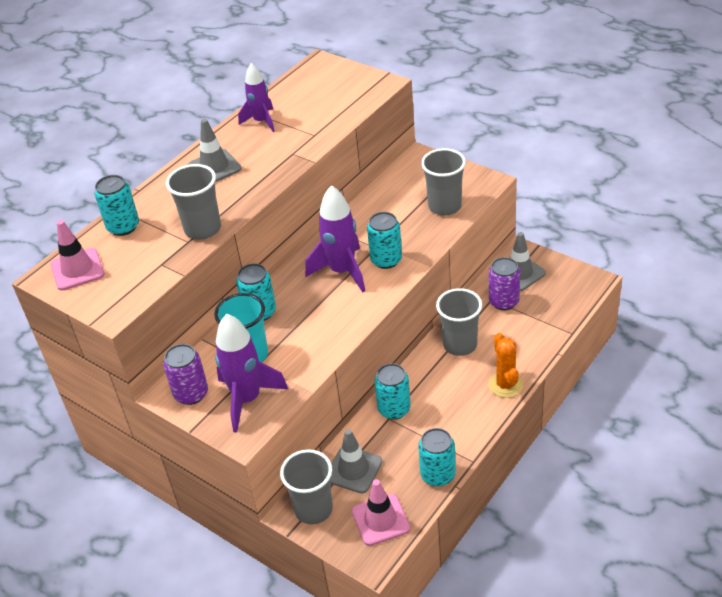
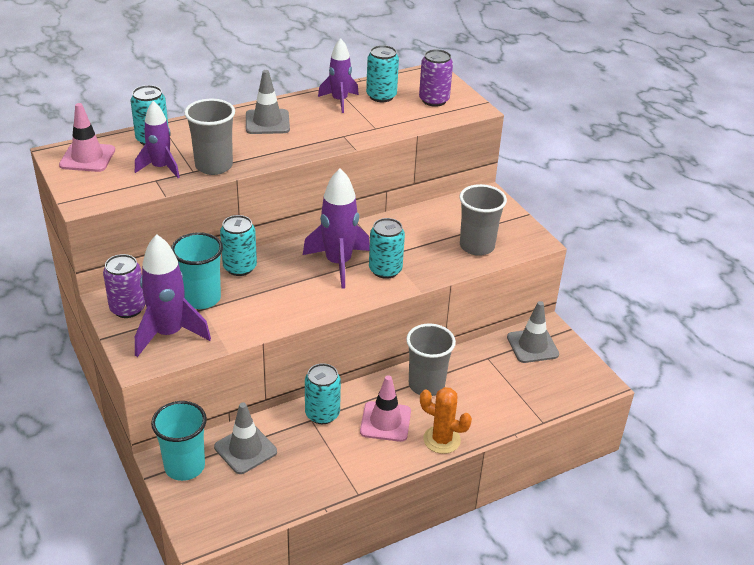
camera: 20 degrees right, 5 degrees down
(156, 251) = (160, 168): none -> purple rocket
(313, 509) = (184, 466): grey cup -> turquoise cup
(380, 520) = (234, 505): pink traffic cone -> pink traffic cone (385, 422)
(438, 475) = (316, 490): turquoise can -> turquoise can (381, 96)
(504, 302) = (497, 365): purple can -> purple can (434, 100)
(505, 385) = (441, 440): orange cactus -> orange cactus turned 75 degrees counterclockwise

